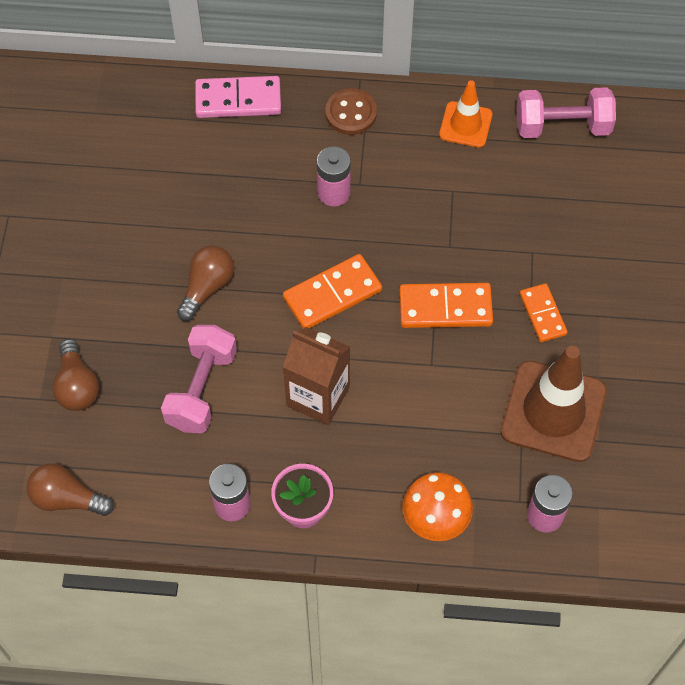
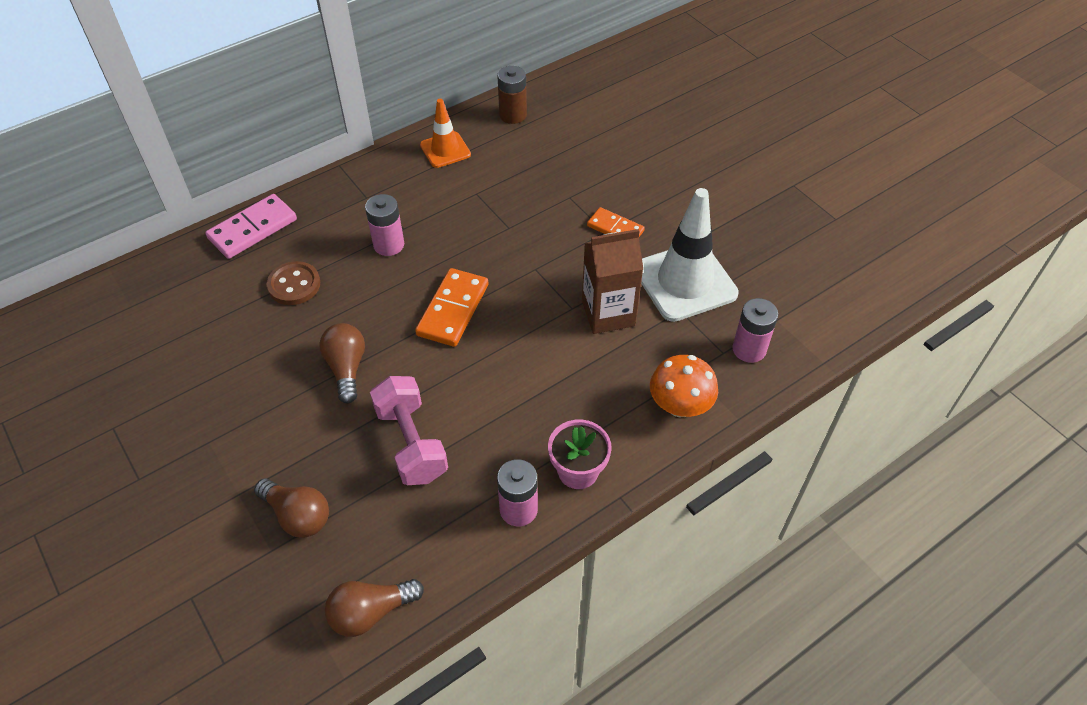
camera: 40 degrees left, 10 degrees down
(318, 396) = (510, 385): brown carton -> brown carton (608, 313)
(351, 113) = (352, 189): brown button -> brown button (294, 285)
(445, 308) = (545, 266): orange domino -> none
(553, 411) = (685, 282): brown traffic cone -> white traffic cone
(562, 126) = (513, 115): pink dumbbell -> brown battery

